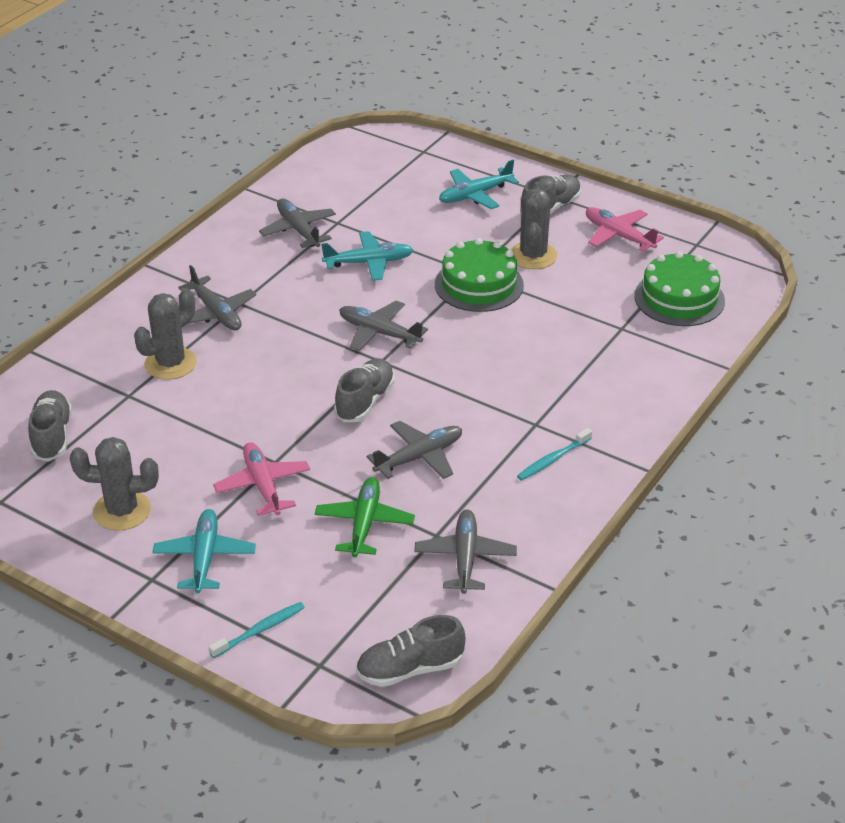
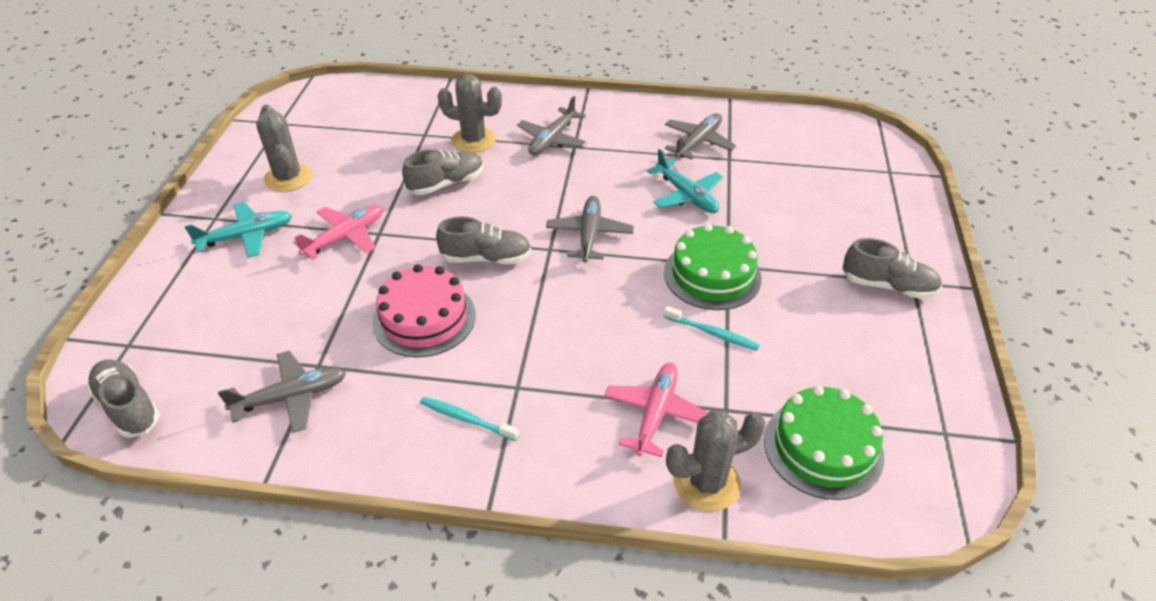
camera: 65 degrees right, 5 degrees up
(52, 436) = (359, 119): grey shoe -> grey shoe (446, 184)
(259, 630) = (165, 295): turquoise toothbrush -> turquoise toothbrush (712, 333)
(364, 524) = (317, 313): green plane -> none
(419, 457) = (424, 318): grey plane -> pink cake
(475, 195) = (855, 226): turquoise plane -> none
(533, 256) = (793, 298): grey cactus -> grey cactus (706, 483)
(619, 236) = (893, 356): pink plane -> pink plane (655, 414)

